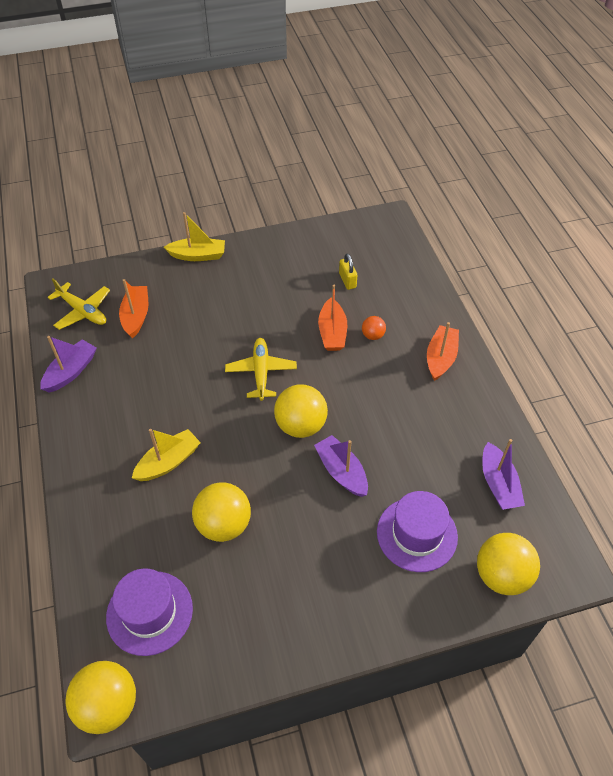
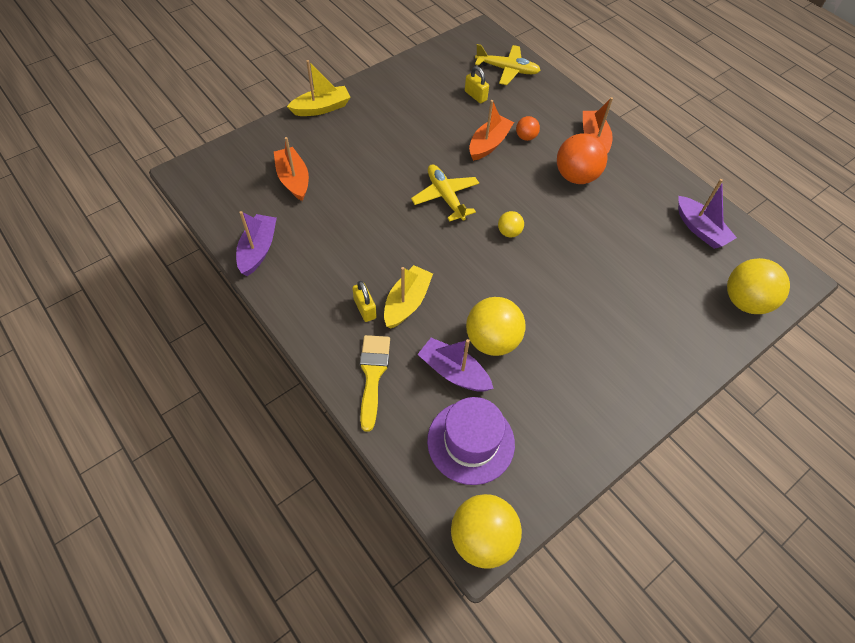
camera: 25 degrees left, 5 degrees up
(83, 311) = (235, 190): yellow plane -> yellow plane (507, 70)
(101, 518) = (373, 375): none -> yellow brush
(129, 455) = (365, 309): none -> yellow padlock
(301, 425) = (509, 232): yellow ball -> yellow ball, size x0.50
(332, 332) = (489, 144): orange boat -> orange boat turned 120 degrees counterclockwise
(341, 472) = (568, 260): purple boat -> purple boat (454, 372)
(400, 389) = (576, 176): none -> orange ball
(417, 534) = (660, 291): purple hat -> none

